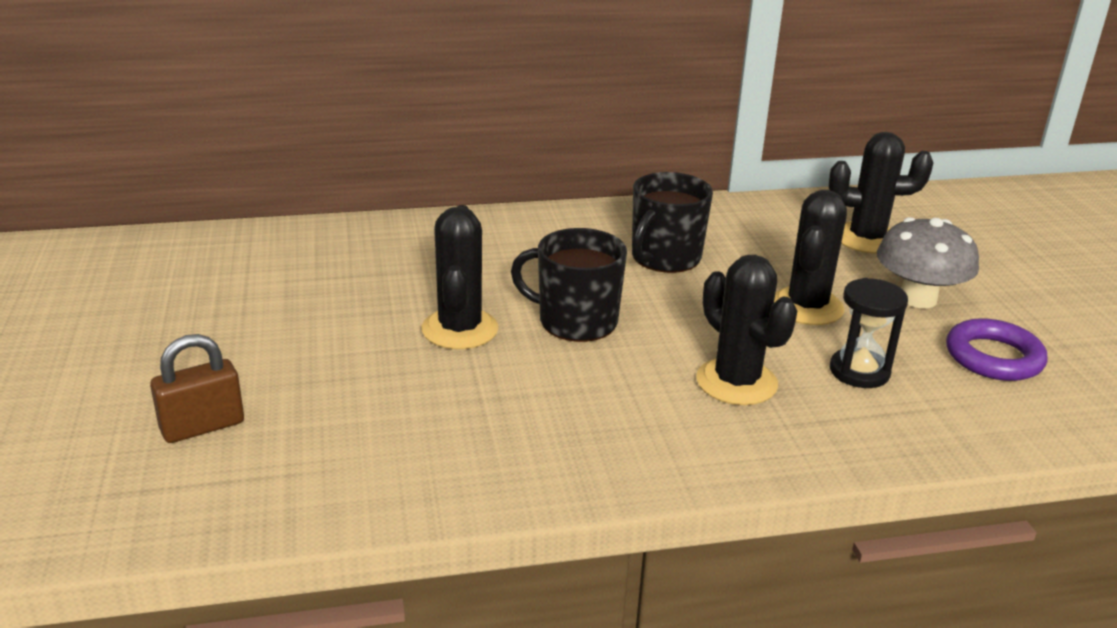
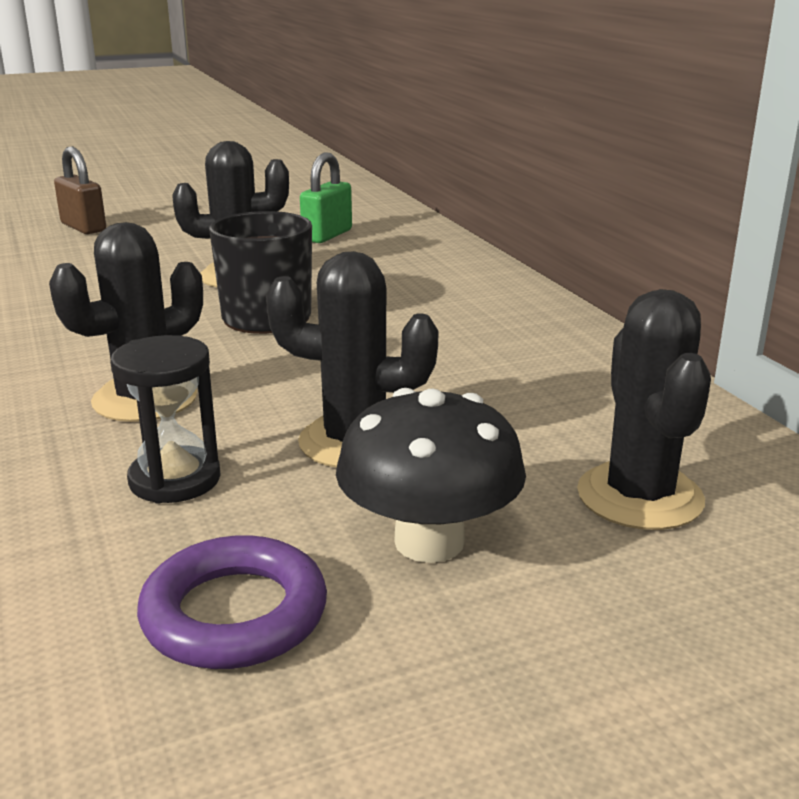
camera: 80 degrees right, 5 degrees down
(354, 274) = (327, 235): none -> green padlock
(665, 258) = (449, 349): black mug -> none
(918, 298) = (429, 541): grey mushroom -> black mushroom

